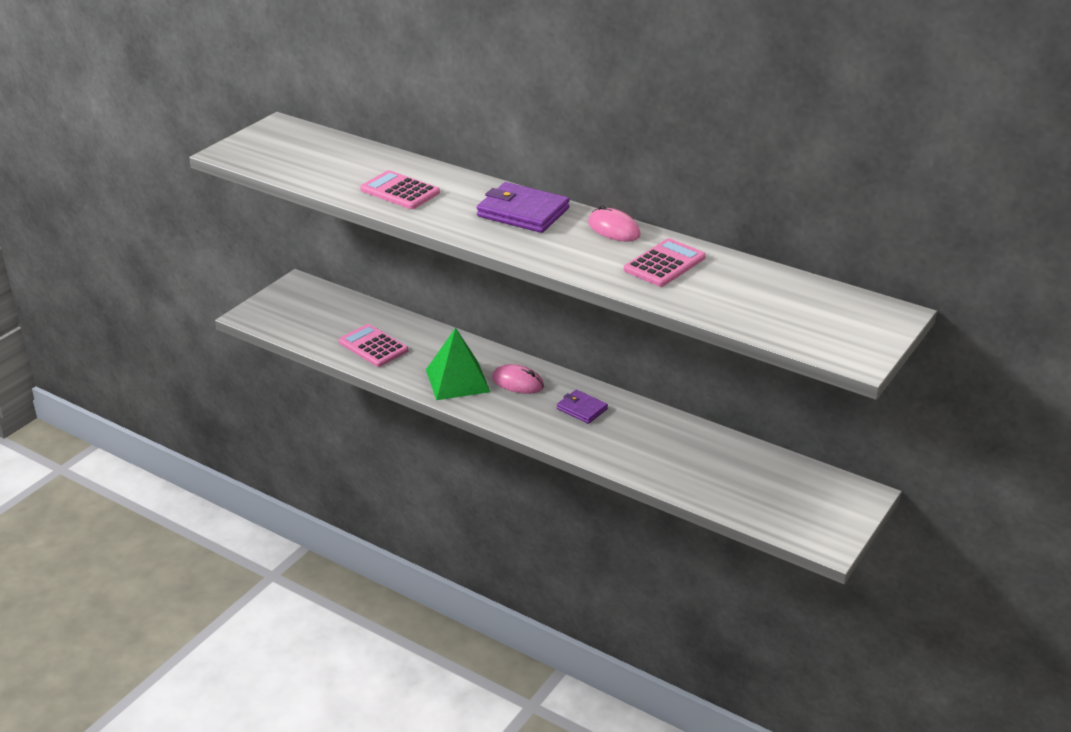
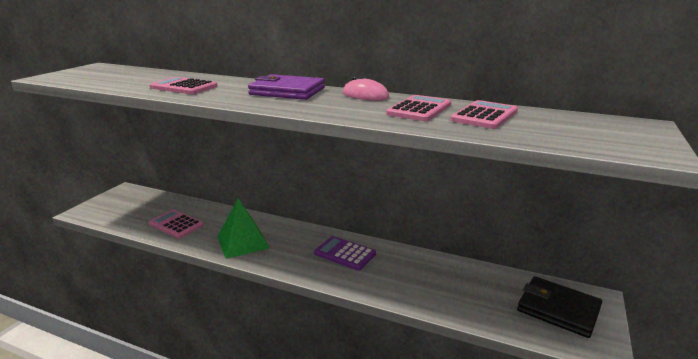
camera: 10 degrees left, 10 degrees down
(518, 382) = (290, 239): pink mouse -> none
(582, 409) = (344, 253): purple wallet -> purple calculator
(730, 282) = (484, 116): none -> pink calculator
(809, 501) = (558, 309): none -> black wallet

